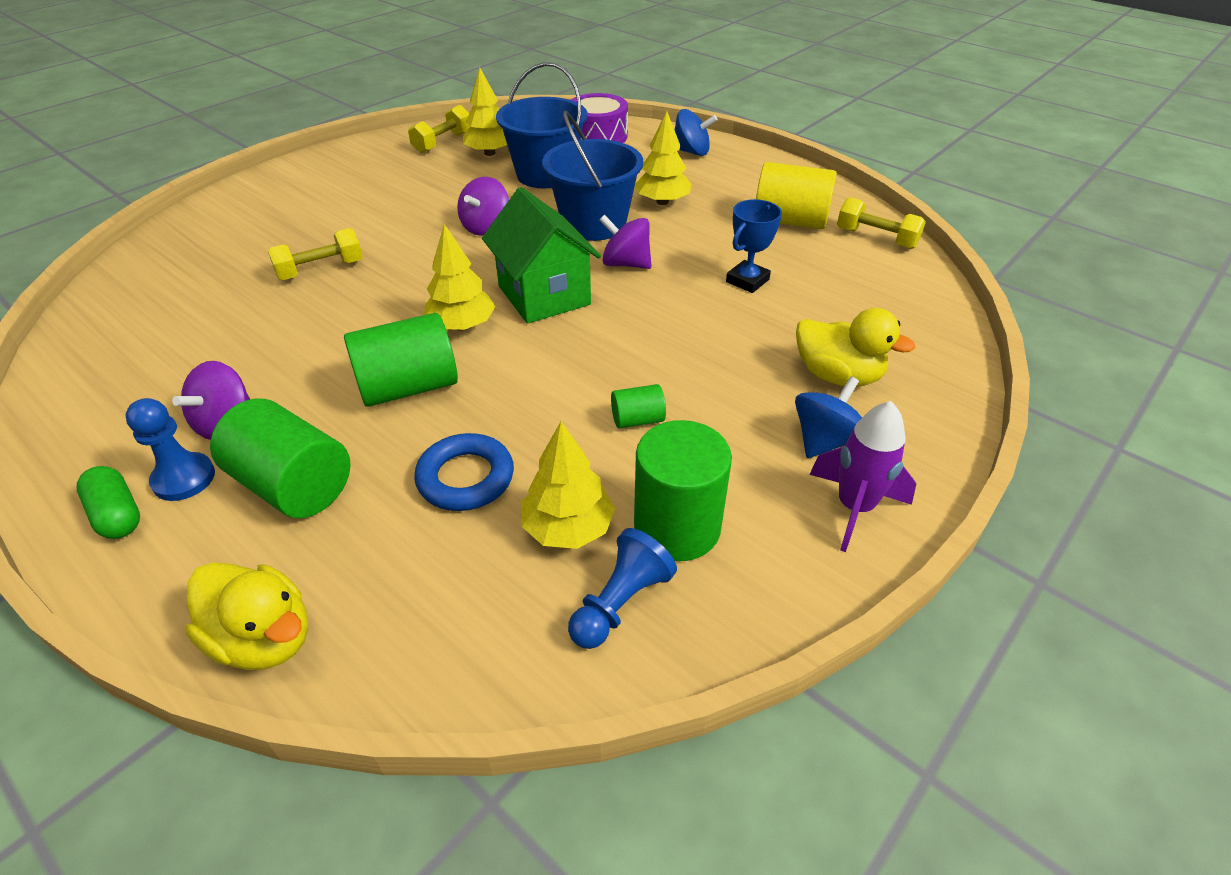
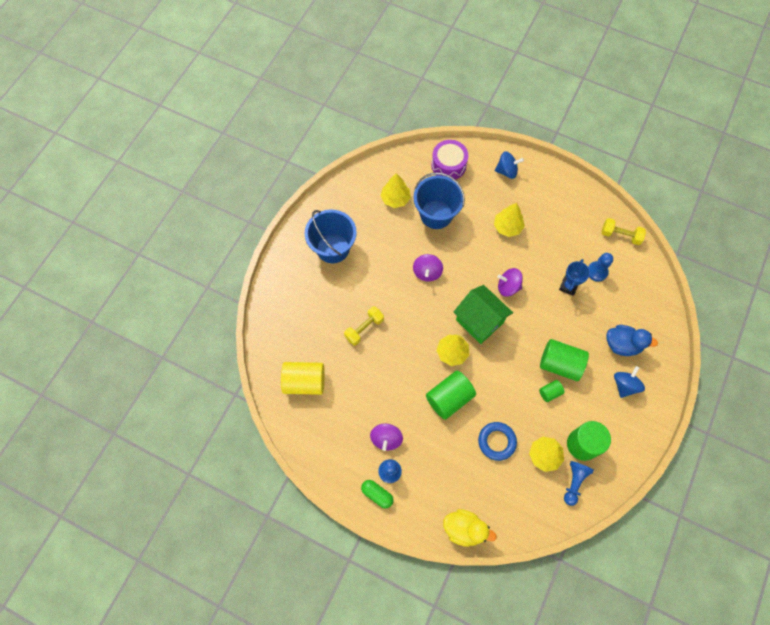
camera: 15 degrees left, 25 degrees up
(293, 485) = (434, 463): green cylinder -> green cylinder (560, 364)
(443, 143) = (363, 193): yellow dumbbell -> none
(594, 224) = (480, 256): blue bucket -> blue bucket (333, 248)
(790, 221) = (576, 229): yellow cylinder -> yellow cylinder (304, 382)
(814, 272) = (597, 272): none -> blue pawn
(838, 376) = (622, 344): yellow duck -> blue duck
(854, 507) = (642, 418): purple rocket -> none

